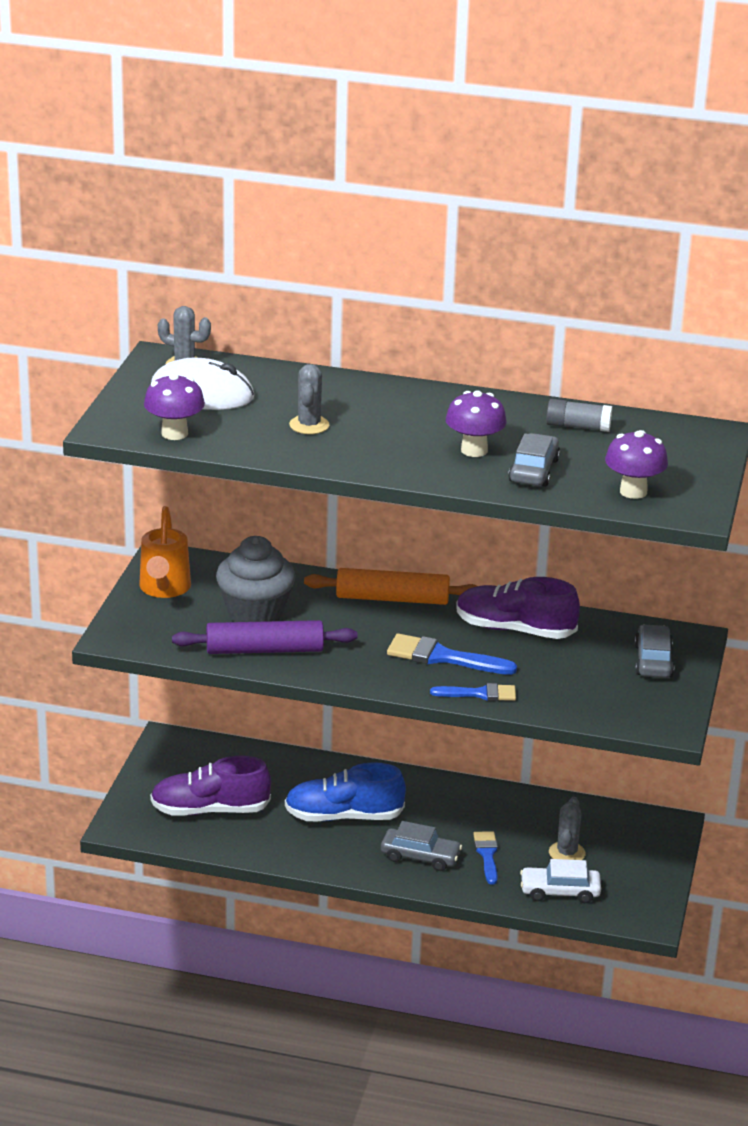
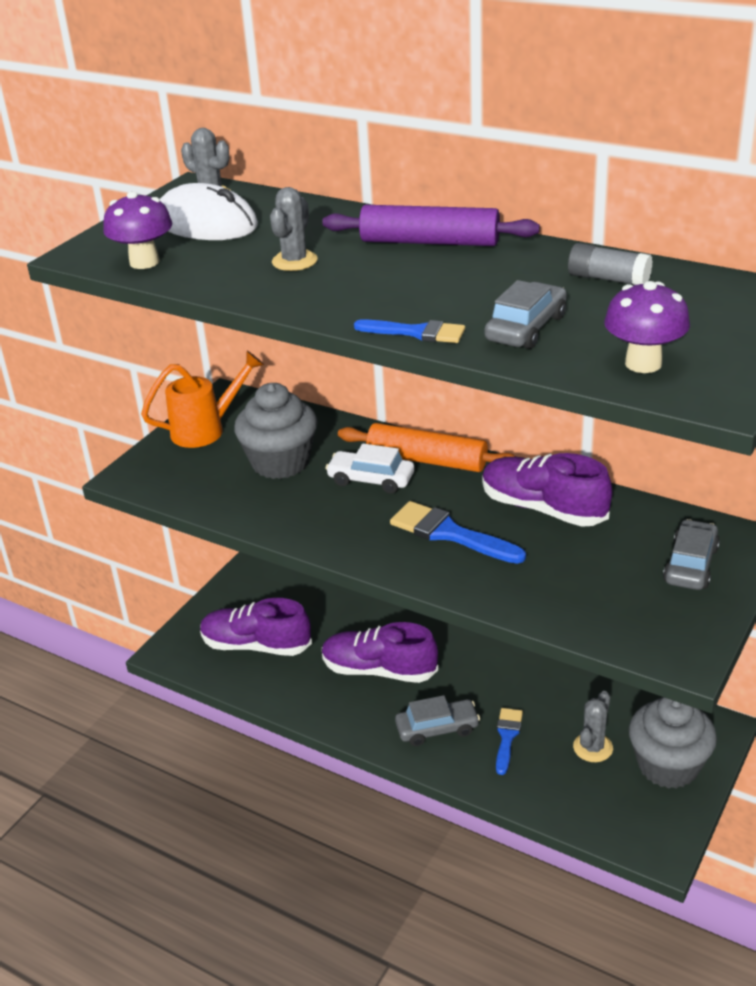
camera: 20 degrees right, 5 degrees up
(164, 589) = (206, 429): orange watering can -> orange watering can turned 135 degrees counterclockwise
(264, 650) = (267, 505): purple rolling pin -> purple rolling pin (430, 242)
(344, 816) = (379, 670): blue shoe -> purple shoe
(420, 857) = (437, 729): grey car -> grey car turned 45 degrees counterclockwise
(474, 450) = (466, 300): purple mushroom -> none
(479, 694) = (471, 584): blue brush -> blue brush (416, 332)
(560, 891) = (570, 795): white car -> white car (371, 479)
(636, 858) = (668, 765): none -> grey cupcake

